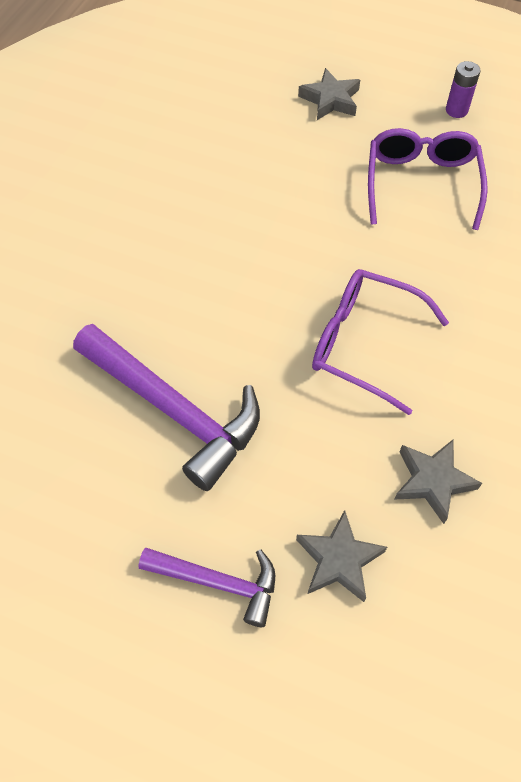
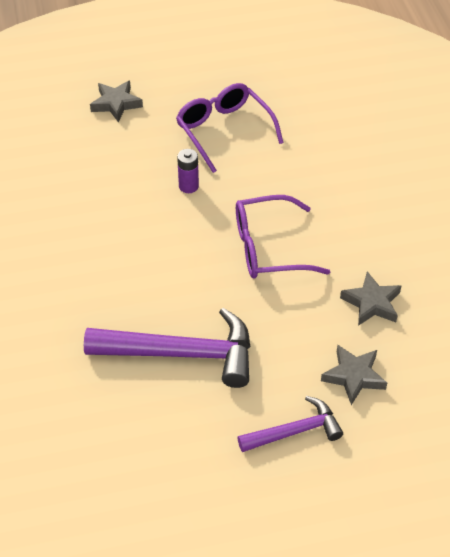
camera: 35 degrees left, 10 degrees down
(456, 110) = (208, 72): purple battery -> purple battery (188, 186)

